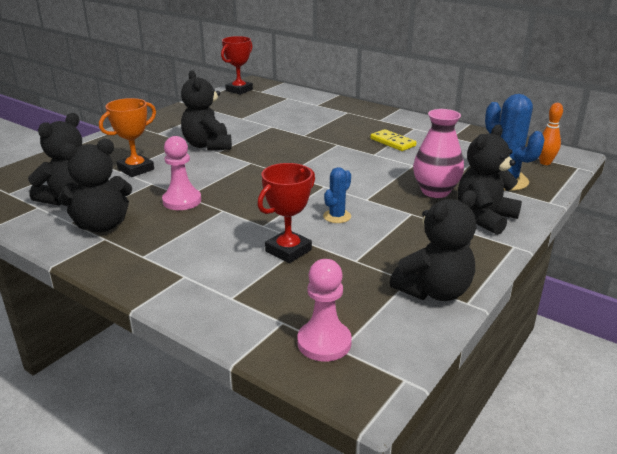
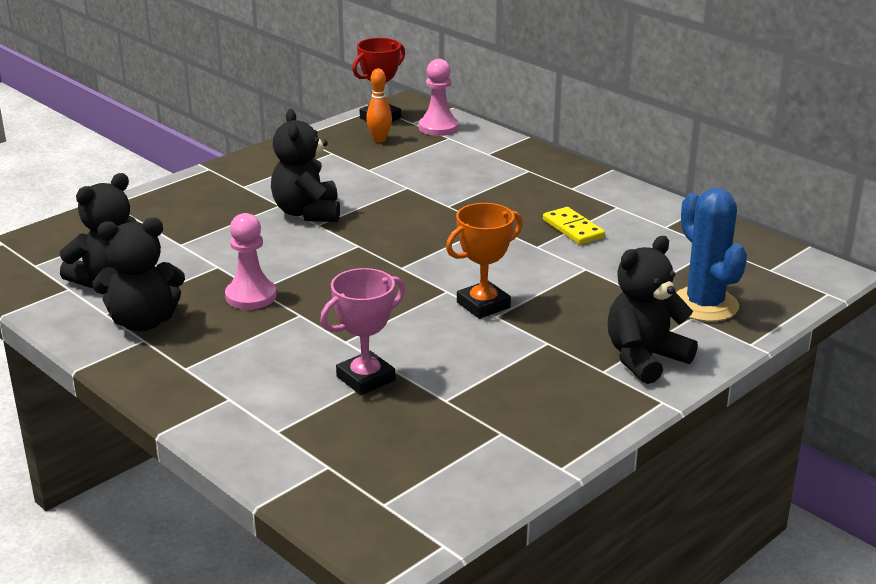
camera: 10 degrees right, 0 degrees up
(136, 169) = (201, 243): orange trophy -> orange trophy (483, 305)
(288, 250) = (365, 378): red trophy -> pink trophy
(324, 342) = (368, 495): pink pawn -> pink pawn (438, 127)
(337, 216) = (446, 337): blue cactus -> none
(434, 291) = (526, 449): black teddy bear -> none
(435, 191) = (597, 313): pink vase -> none
(545, 163) = (782, 281): orange bowling pin -> orange bowling pin (379, 140)

